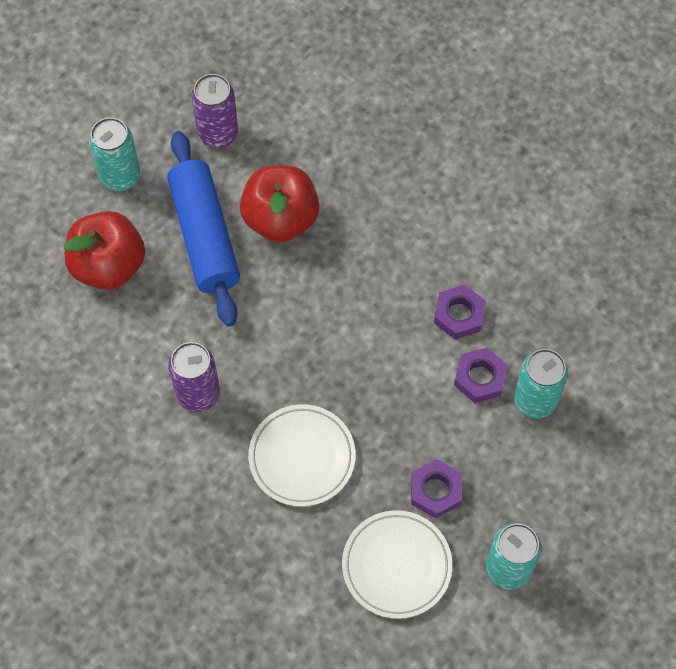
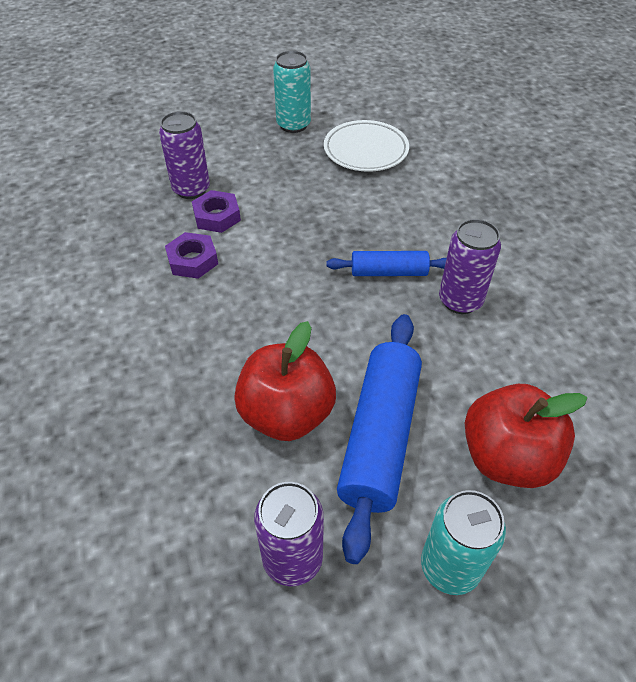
camera: 150 degrees left, 15 degrees down
(276, 394) = (389, 272): none -> blue rolling pin
(302, 457) = (394, 226): white plate -> none
(435, 491) = (308, 173): purple nut -> none
(535, 400) = (191, 189): turquoise can -> purple can

